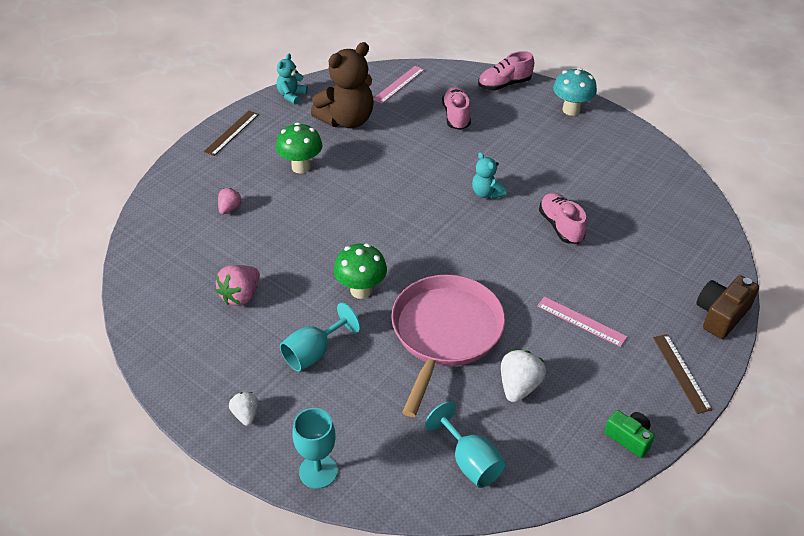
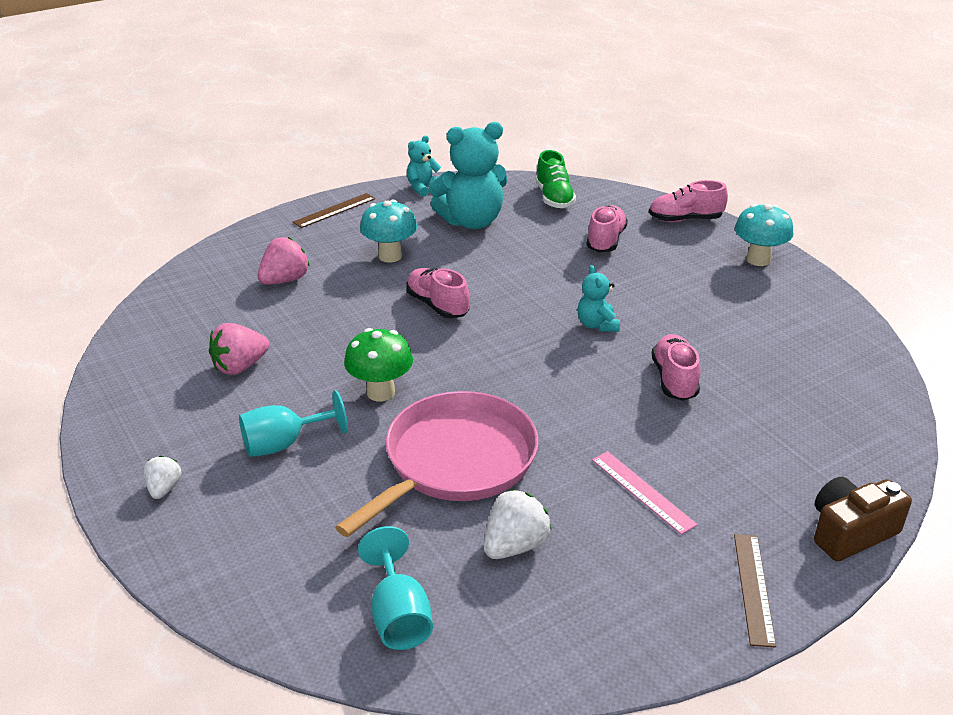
camera: 20 degrees right, 10 degrees down
(229, 208) = (285, 280): pink strawberry -> pink strawberry, size x1.60
(301, 167) = (390, 256): green mushroom -> turquoise mushroom
(318, 471) = (205, 572): turquoise goblet -> none
(347, 120) = (471, 221): brown teddy bear -> turquoise teddy bear
(362, 204) = (437, 305): none -> pink shoe
(398, 84) = (554, 198): pink ruler -> green shoe
(629, 438) = (632, 648): green camera -> none

